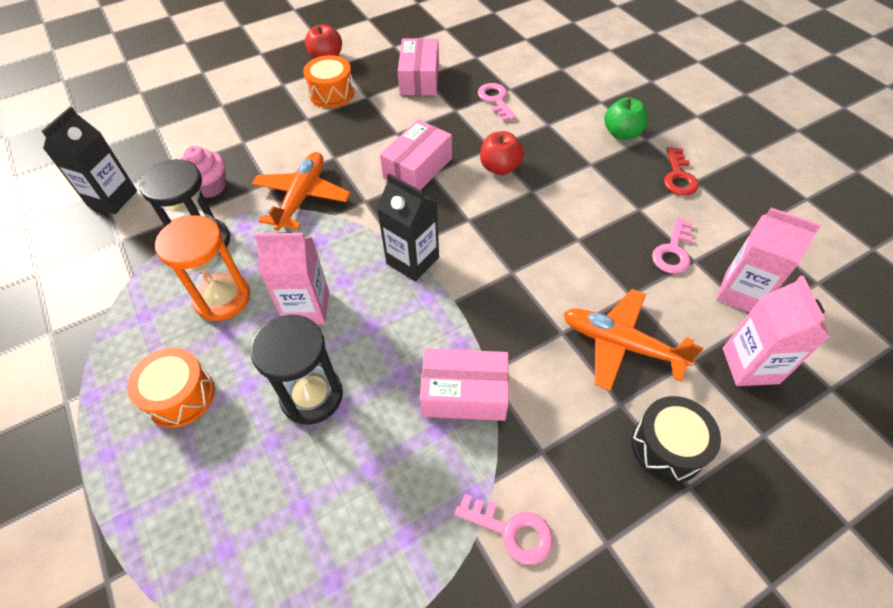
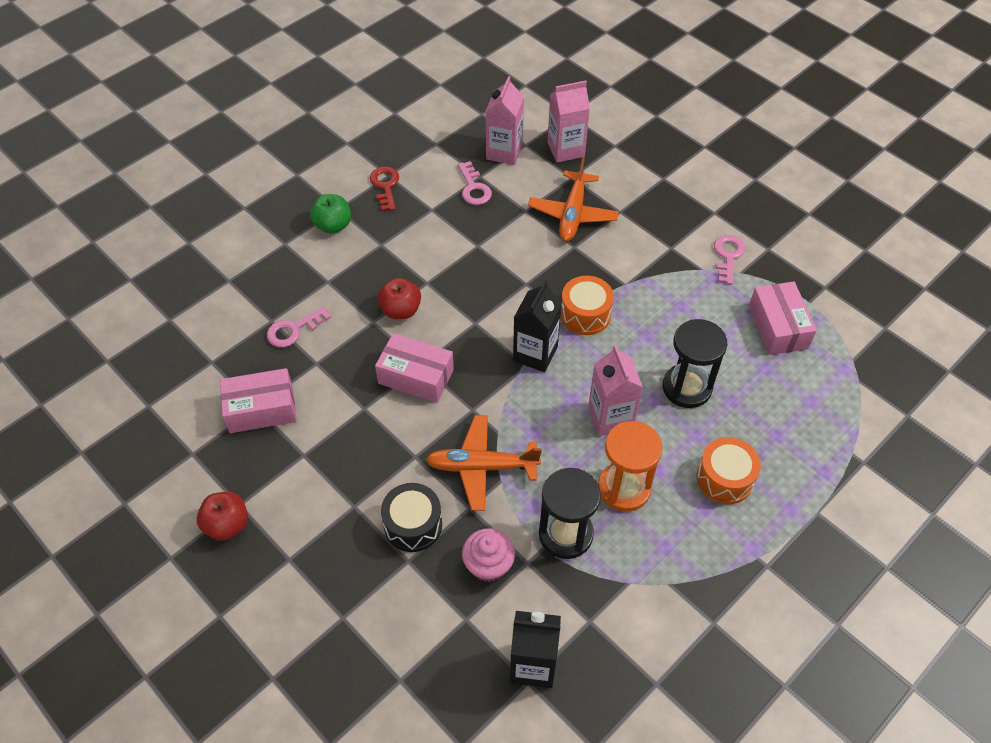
camera: 105 degrees left, 0 degrees up
(332, 93) = (302, 495): orange drum -> orange drum (585, 314)
(464, 393) = (646, 295): pink box -> pink box (778, 327)
(667, 447) = (642, 188): black drum -> black drum (413, 525)
(673, 251) = (474, 188): pink key -> pink key turned 60 degrees clockwise
(678, 176) = (385, 186): red key -> red key turned 90 degrees counterclockwise

